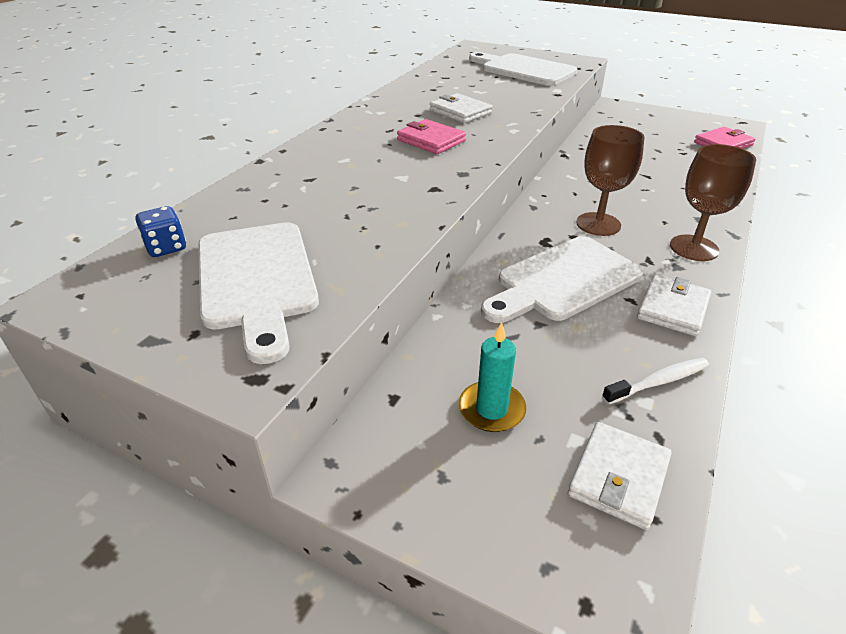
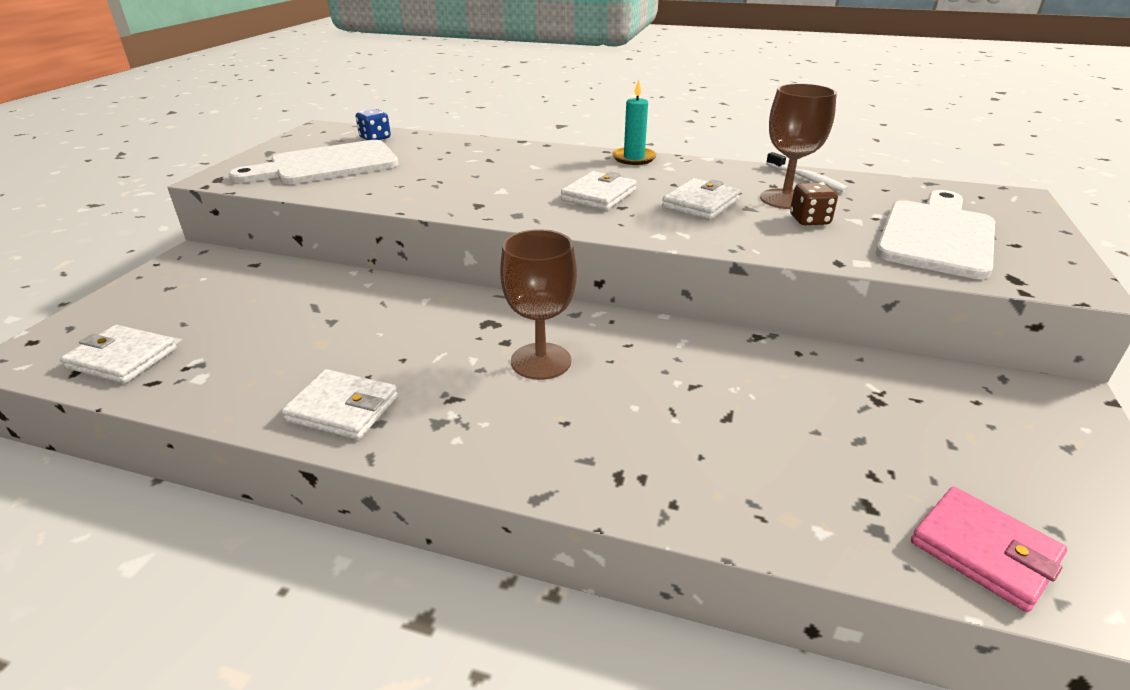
camera: 80 degrees right, 5 degrees down
(431, 140) = (599, 195): pink wallet -> white wallet
(491, 409) = (225, 302): turquoise candle -> turquoise candle (634, 158)
(497, 90) = (809, 220): none -> brown dice
(563, 281) = (405, 334): white cutting board -> none
(658, 382) = (222, 387): white toothbrush -> white toothbrush (807, 179)
(694, 248) = (489, 444): brown goblet -> brown goblet (785, 199)

